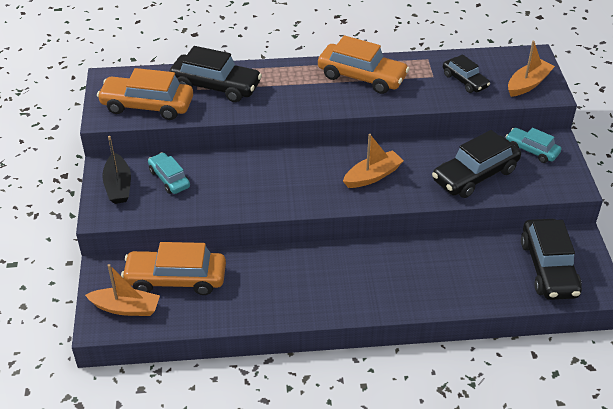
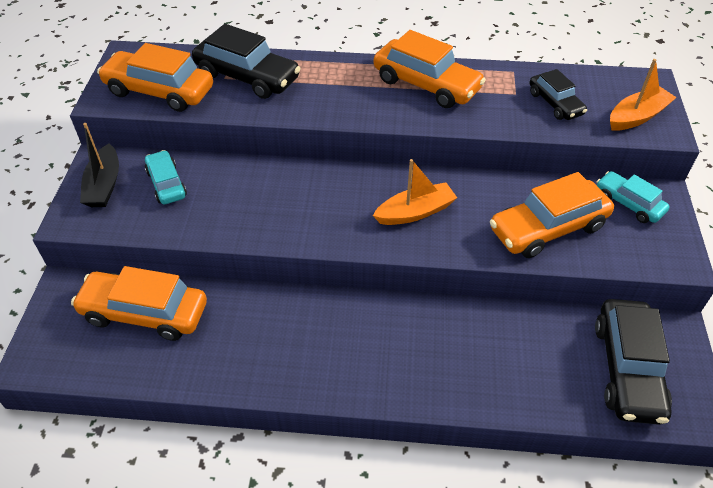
camera: 10 degrees right, 5 degrees up
(126, 308) = (72, 343): orange boat -> none
(475, 175) = (548, 228): black car -> orange car

